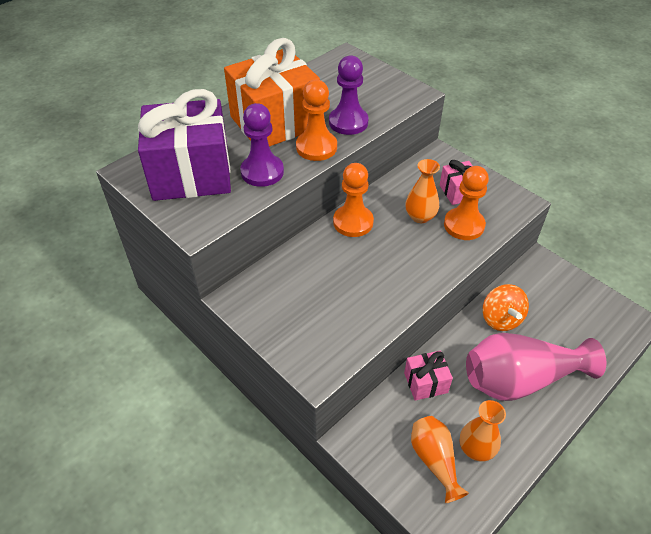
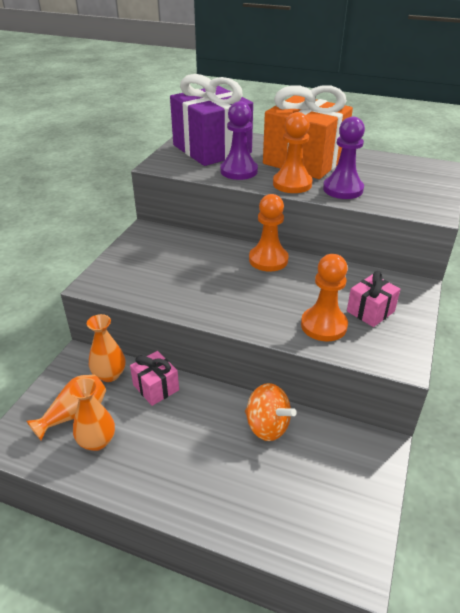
camera: 65 degrees right, 10 degrees down
(420, 216) = (310, 295): orange vase -> orange vase (109, 374)
(500, 319) = (267, 426): orange spinning top -> orange spinning top turned 105 degrees counterclockwise
(520, 379) = (195, 460): pink vase -> none

